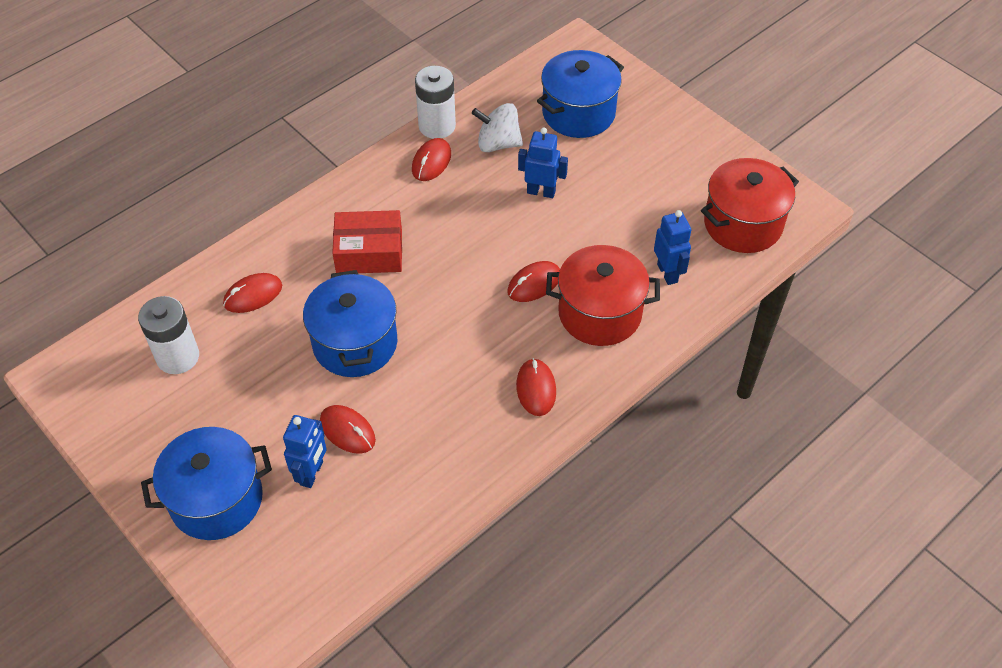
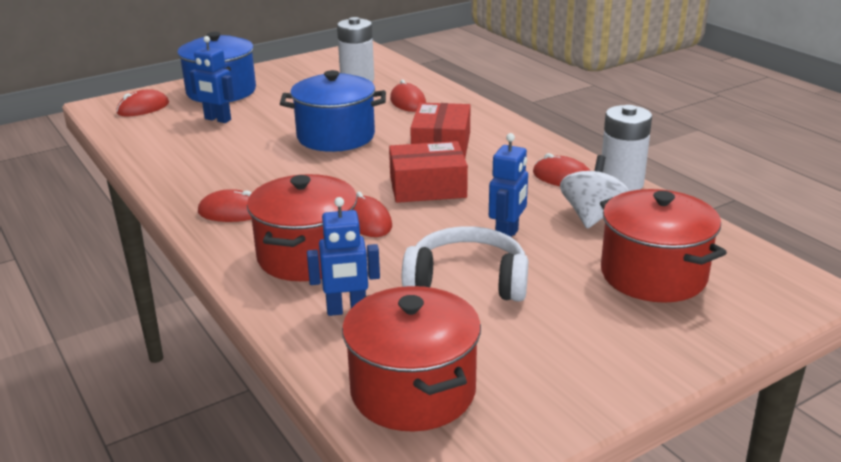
camera: 100 degrees right, 25 degrees down
(347, 431) = (247, 132): red mouse -> red mouse (143, 108)
(463, 251) = (427, 187): none -> red box
(578, 113) = (653, 275): blue pot -> red pot
(611, 210) = (467, 280): none -> white headphones

